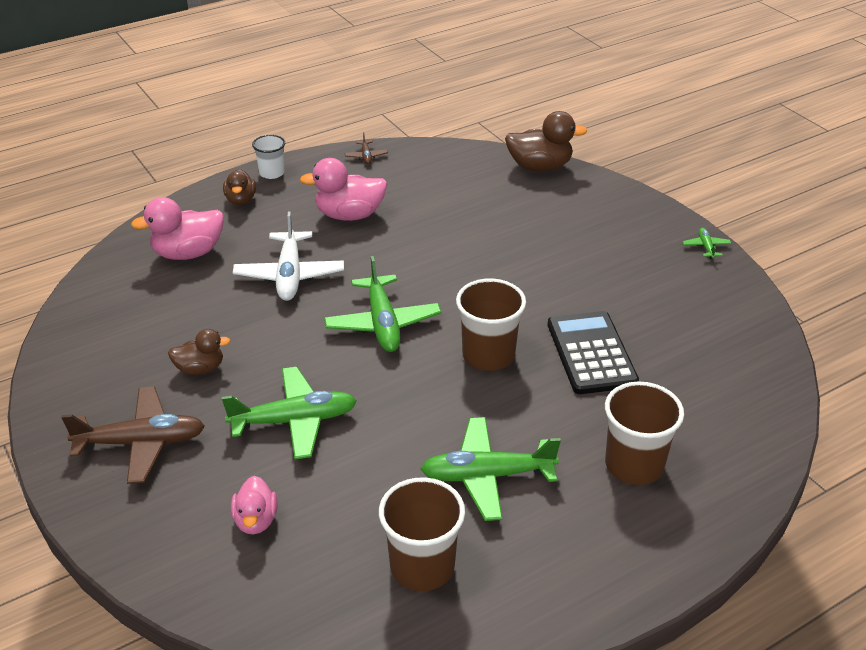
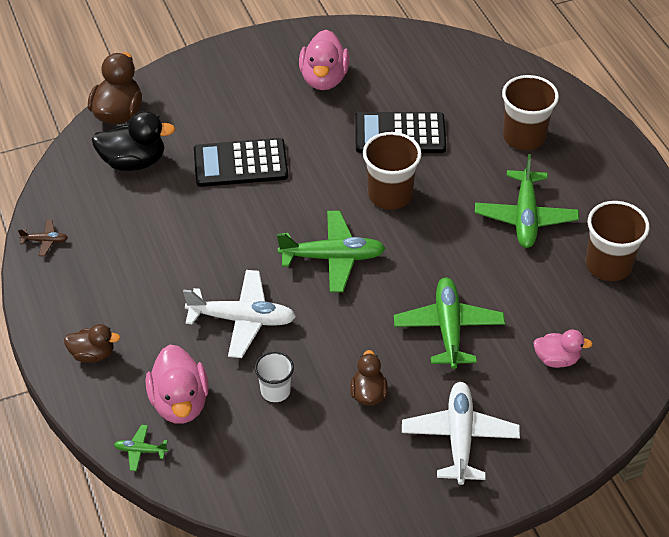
camera: 80 degrees left, 10 degrees up
(141, 443) = (459, 437): brown plane -> white plane
(272, 173) = (47, 324): white cup -> white cup (275, 391)
(349, 215) = (153, 265): pink duck -> pink duck (324, 79)
(478, 185) = (134, 162): none -> black duck
(499, 246) = (240, 164): none -> black calculator
(706, 247) = (280, 38): green plane -> green plane (140, 450)

